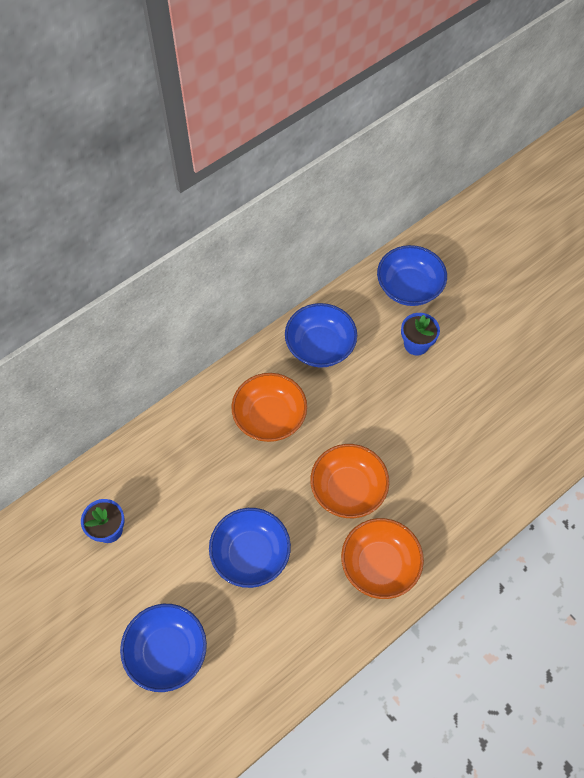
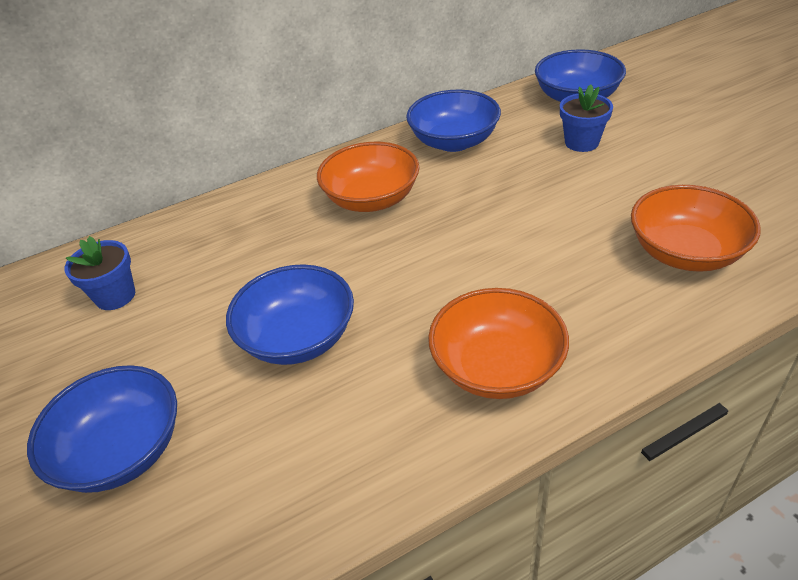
camera: 15 degrees right, 20 degrees down
(348, 489) = (463, 275): orange bowl -> orange bowl (685, 252)

